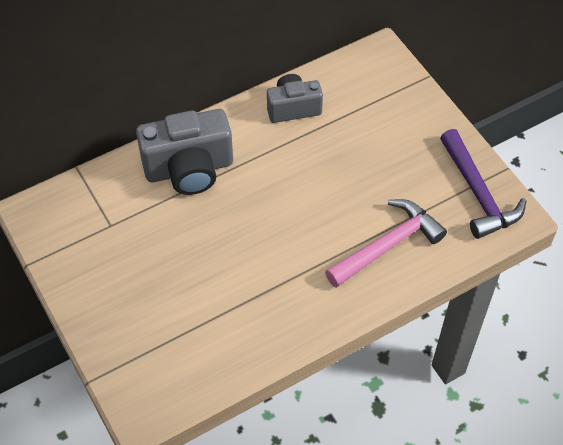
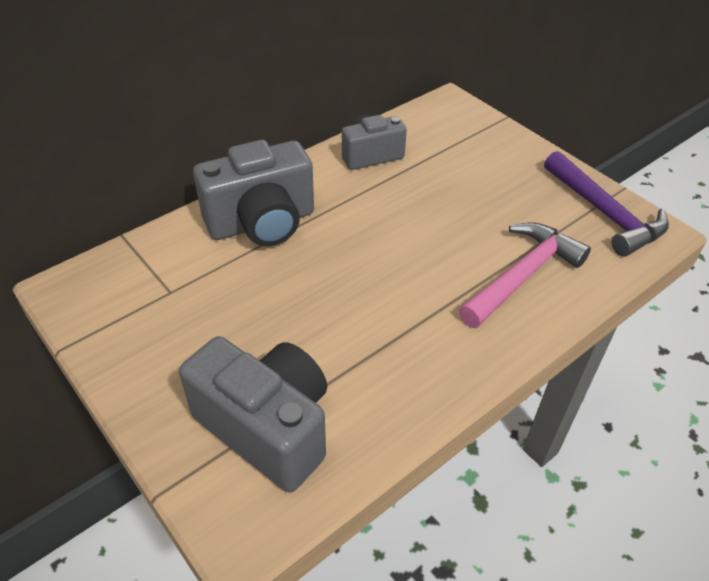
camera: 10 degrees left, 10 degrees down
(168, 344) = (267, 427): none -> grey camera

